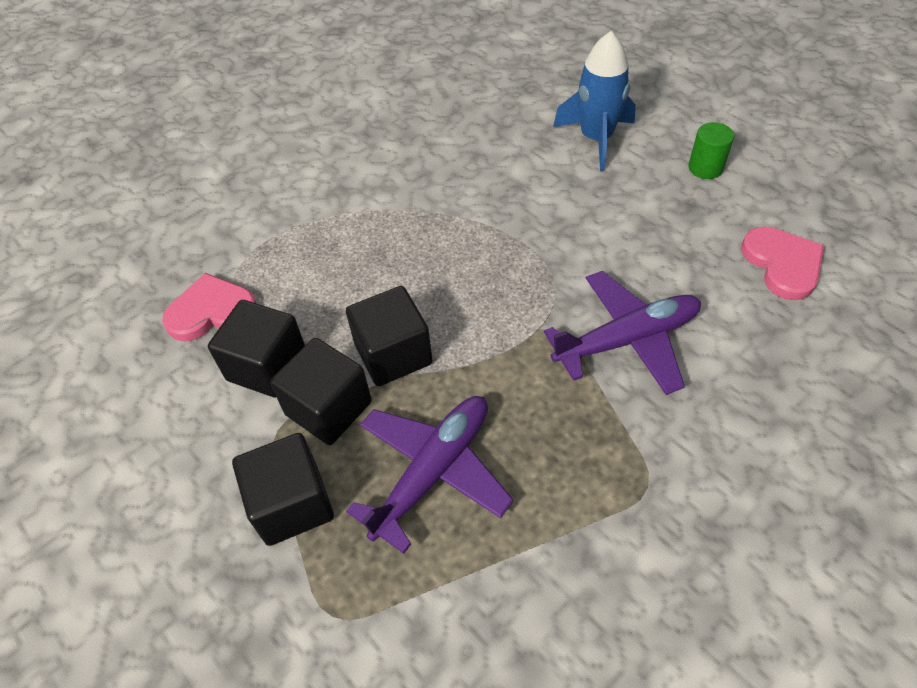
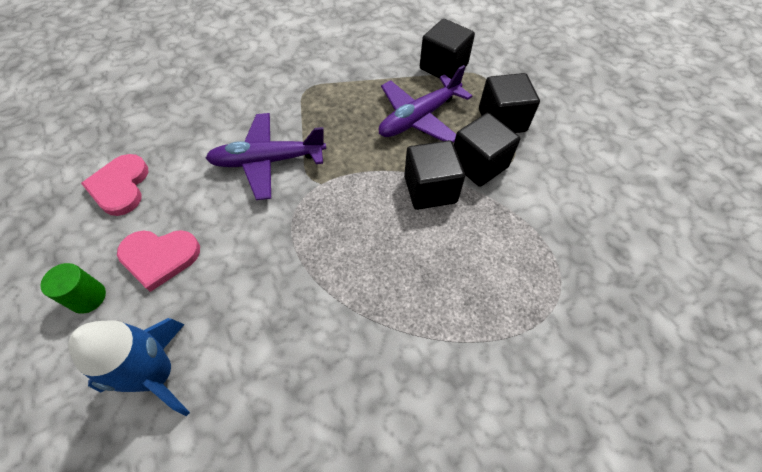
camera: 170 degrees left, 5 degrees up
(211, 311) = (574, 259): pink heart -> pink heart (159, 257)
(267, 366) = (523, 202): black cube -> black cube (443, 67)

